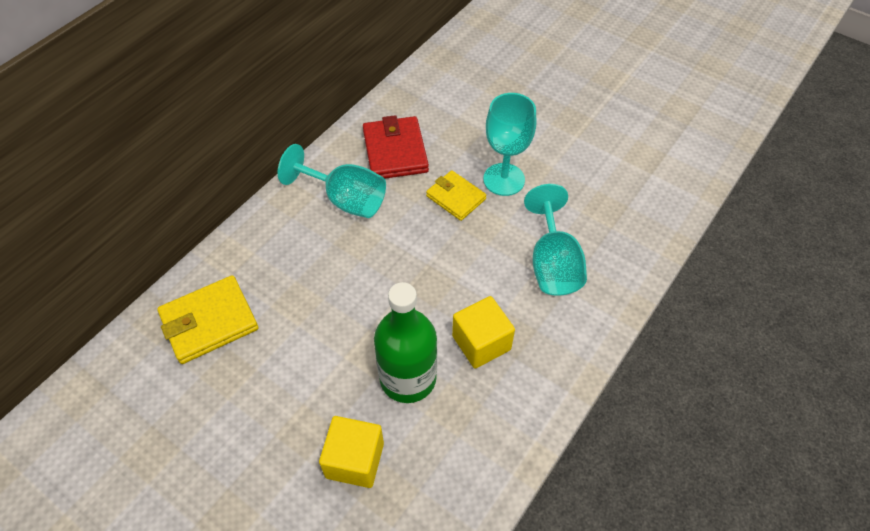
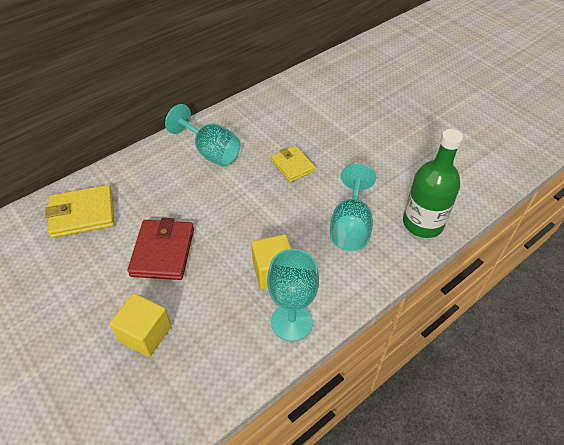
camera: 15 degrees right, 5 degrees down
(395, 151) = (259, 126): red wallet -> red wallet (163, 252)
(408, 378) = (208, 284): green bottle -> green bottle (423, 223)
(504, 179) = (334, 160): turquoise goblet -> turquoise goblet (291, 322)

